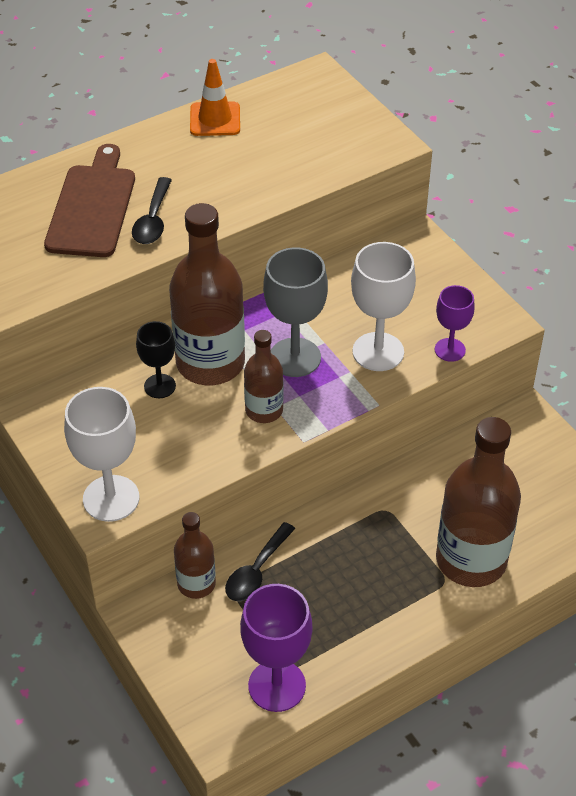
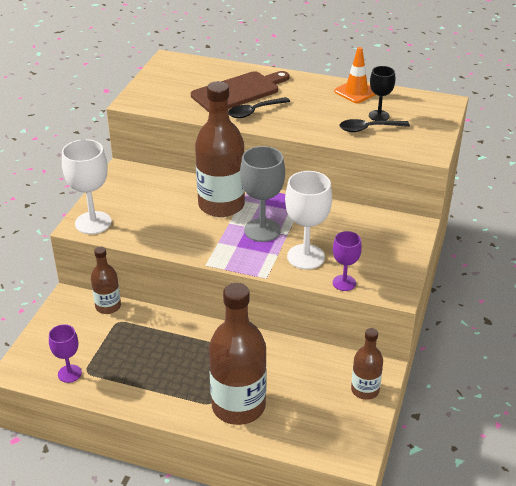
camera: 50 degrees right, 10 degrees down
(160, 386) = (185, 198): black goblet -> black goblet (379, 116)
(256, 571) = (139, 323): black spoon -> black spoon (368, 129)
(264, 410) = (210, 239): brown bottle -> brown bottle (365, 390)
(277, 686) = (69, 373): purple goblet -> purple goblet, size x0.60

